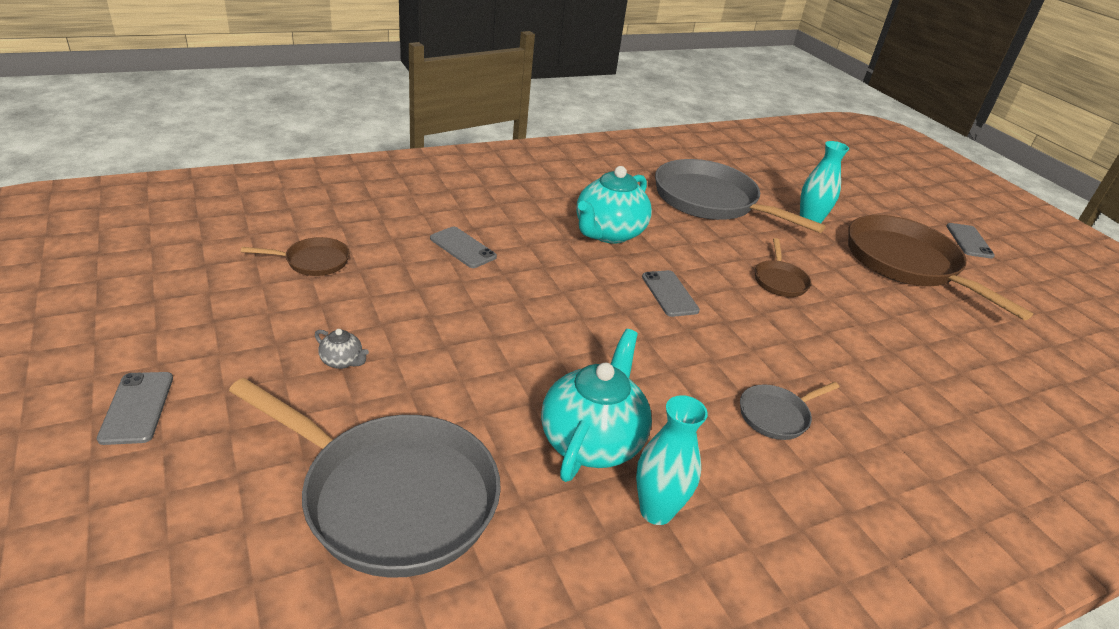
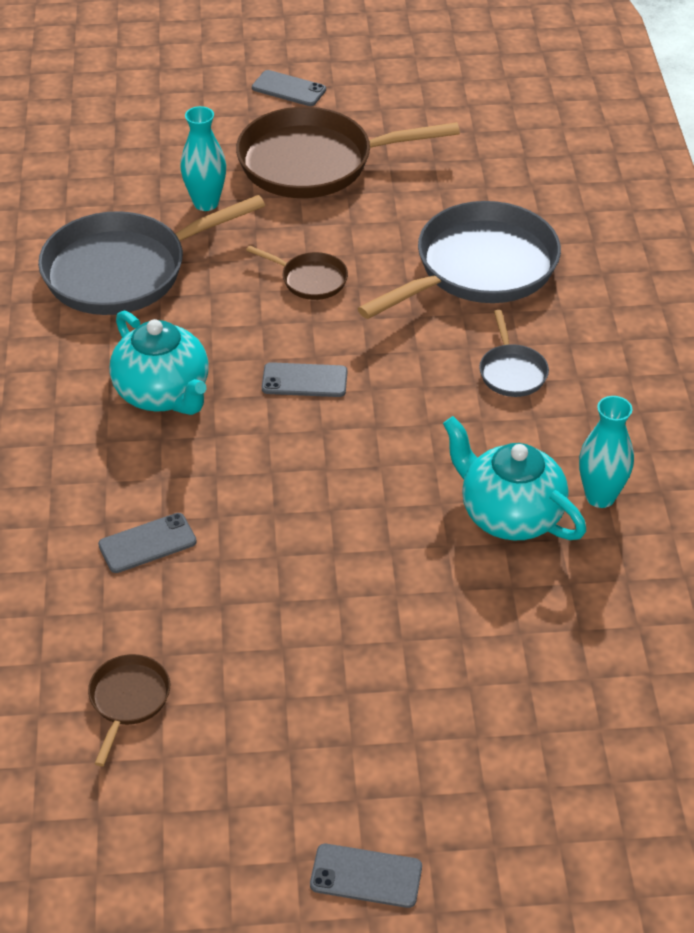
camera: 65 degrees left, 10 degrees up
(342, 361) = (339, 691): grey teapot -> none
(391, 496) = (541, 676): grey pan -> grey pan (479, 268)

